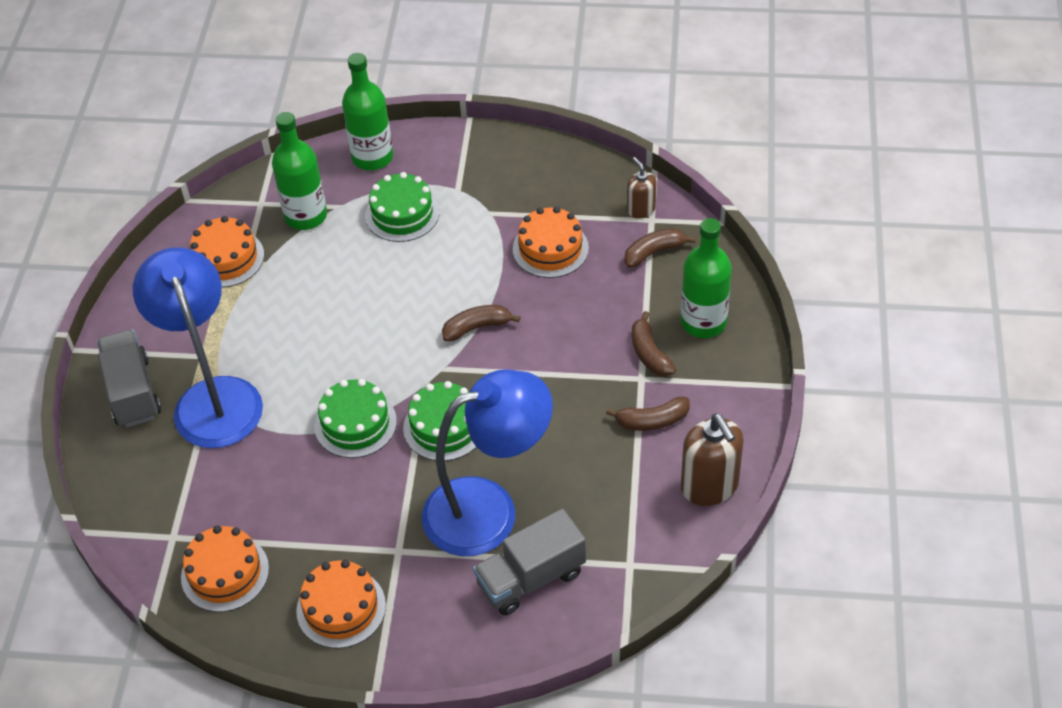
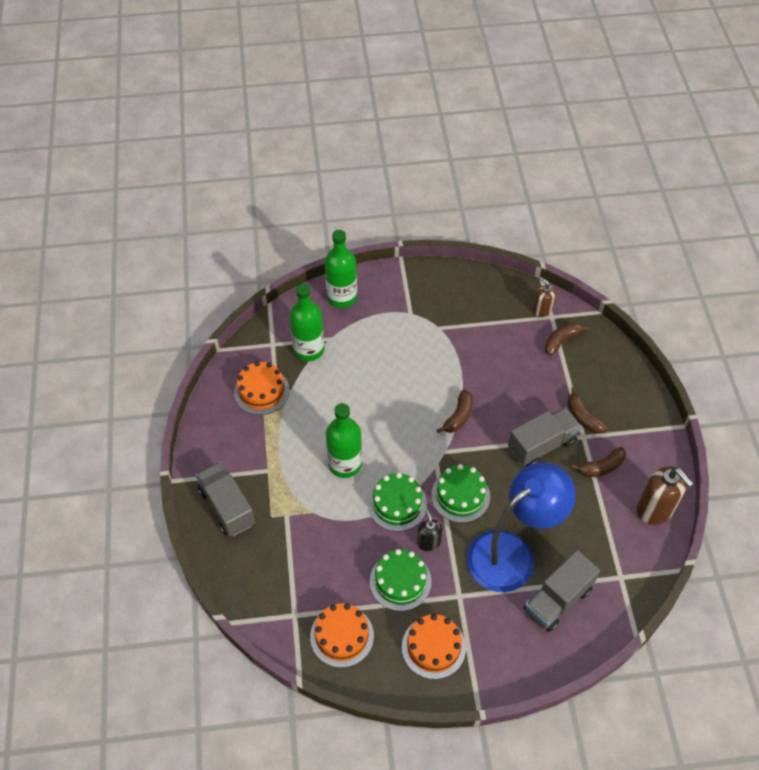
camera: 15 degrees left, 5 degrees up
(213, 397) = (288, 501): blue lamp -> none
(381, 477) = (428, 542): none -> black soap dispenser
(402, 214) = (377, 337): green cake -> green cake (400, 581)
(477, 327) = (458, 416): brown banana -> brown banana turned 150 degrees clockwise
(550, 248) = (490, 349): orange cake -> none
(579, 380) = (542, 445): none -> grey truck
(703, 322) = (611, 388): green bottle -> green bottle (345, 464)

